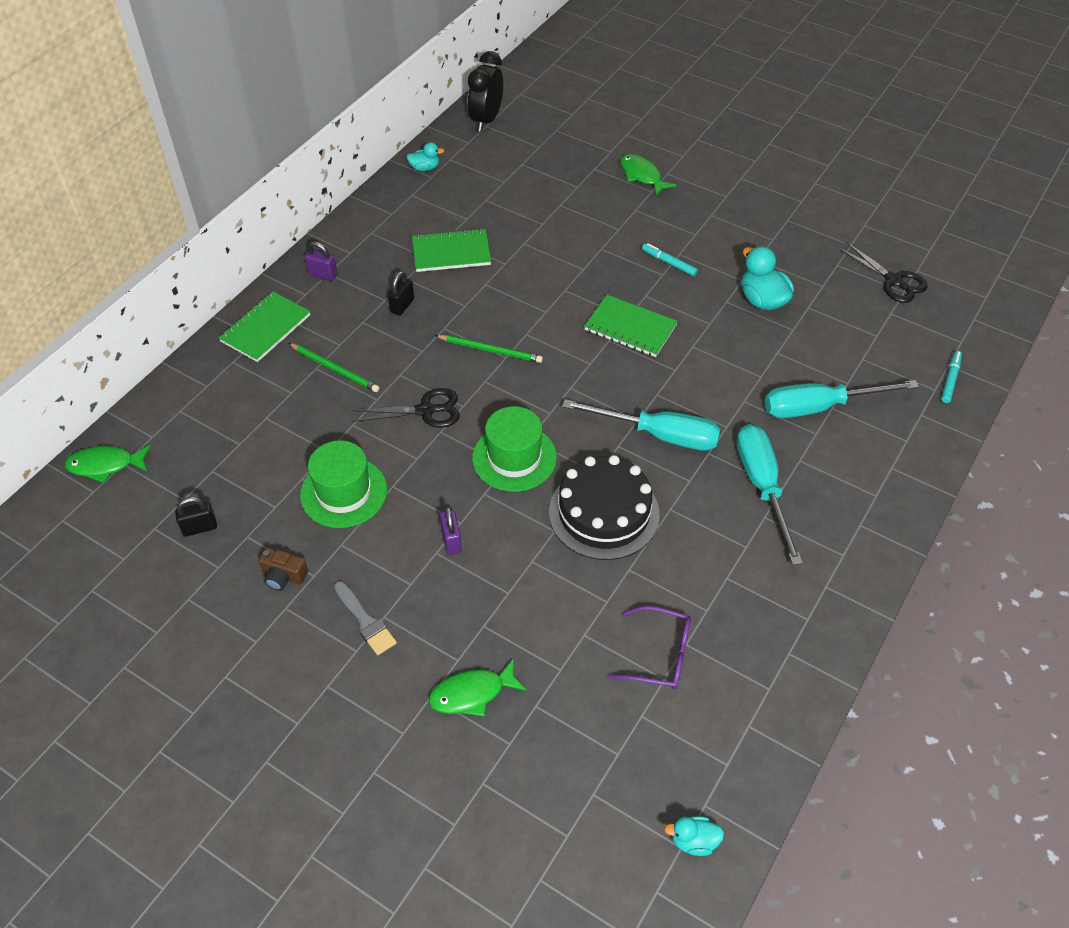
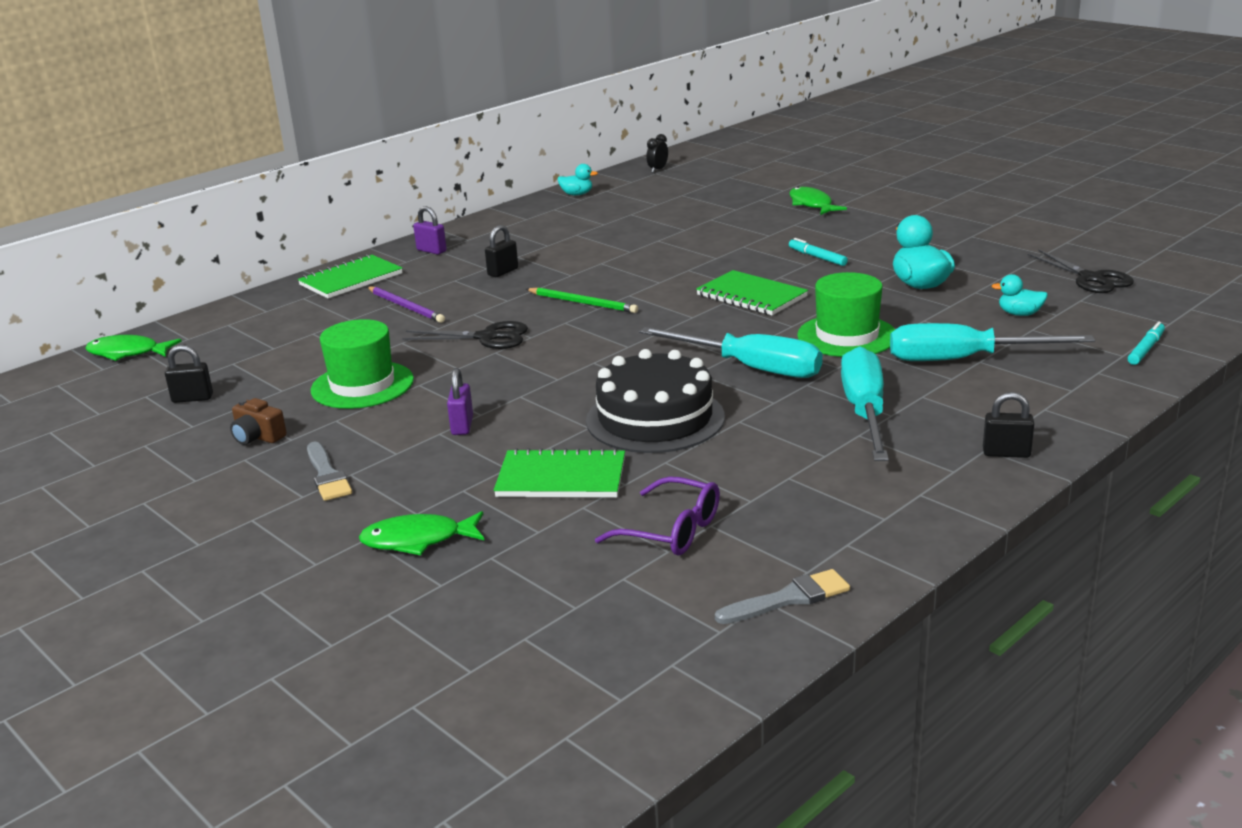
camera: 15 degrees right, 25 degrees down
(335, 369) = (406, 307): green pencil -> purple pencil
(451, 253) = (575, 243): green notebook -> green notebook (561, 478)
(486, 120) = (657, 170): black clock -> black clock, size x0.48
(514, 457) = (569, 374): green hat -> green hat (847, 336)
(693, 841) = (640, 695): turquoise duck -> turquoise duck (1019, 314)
(764, 721) = (789, 598): none -> grey brush
(875, 528) = (1006, 453): none -> black padlock

